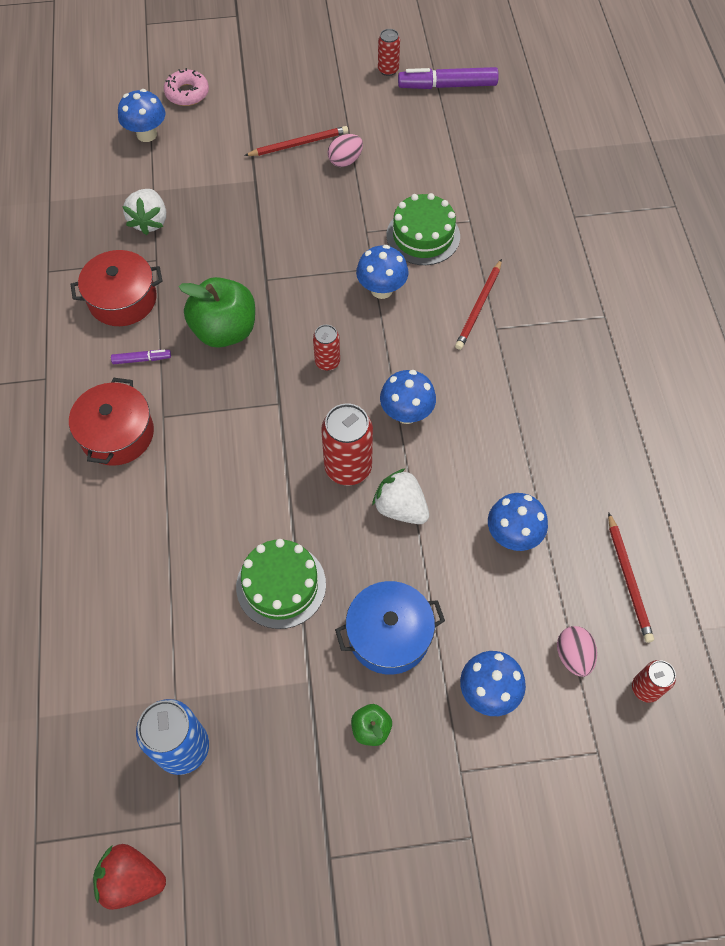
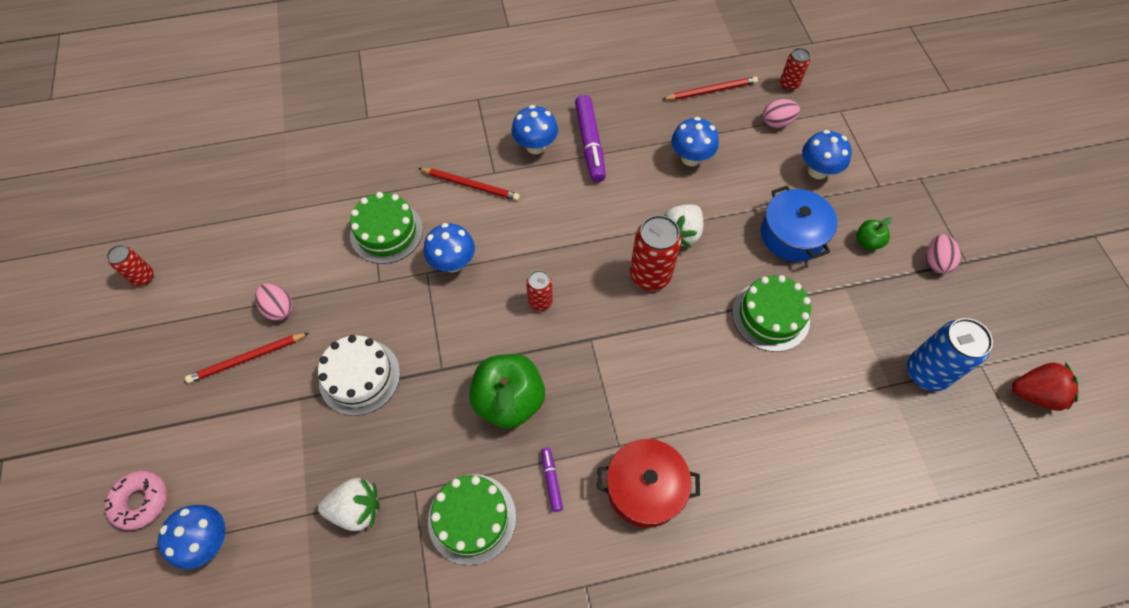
camera: 95 degrees left, 0 degrees up
(122, 299) = (472, 518): red pot -> green cake
(131, 879) = (1034, 394): red strawberry -> red strawberry turned 90 degrees counterclockwise
(268, 220) = (359, 377): none -> white cake
(298, 144) = (248, 358): red pencil -> red pencil turned 90 degrees counterclockwise
(332, 813) = (935, 262): none -> pink egg
(406, 413) = (589, 234): blue mushroom -> blue mushroom (535, 146)
(447, 85) = (179, 220): purple marker -> purple marker (589, 144)

